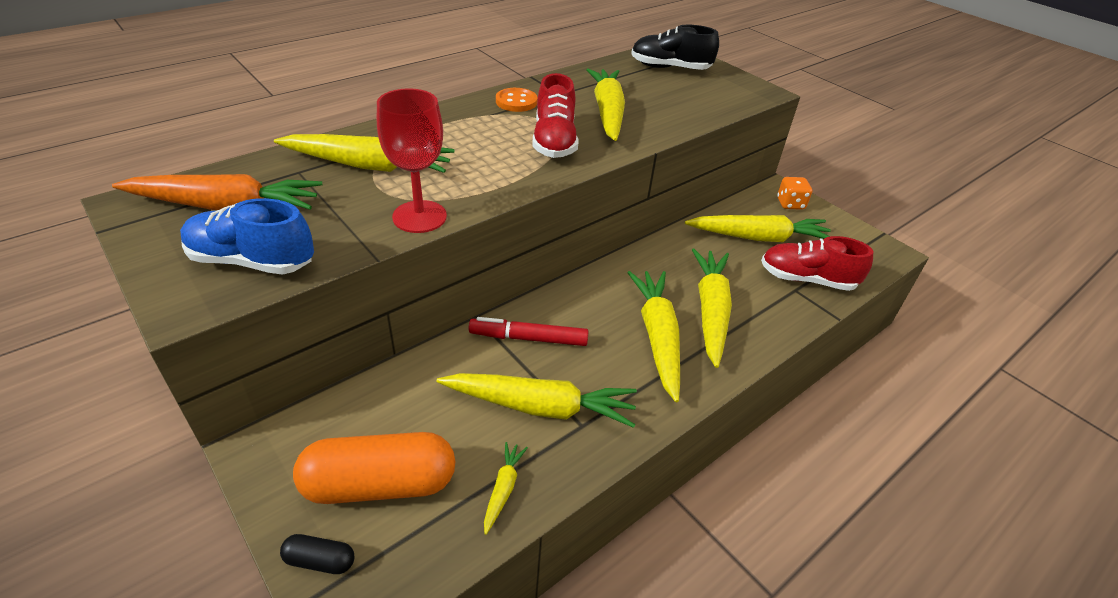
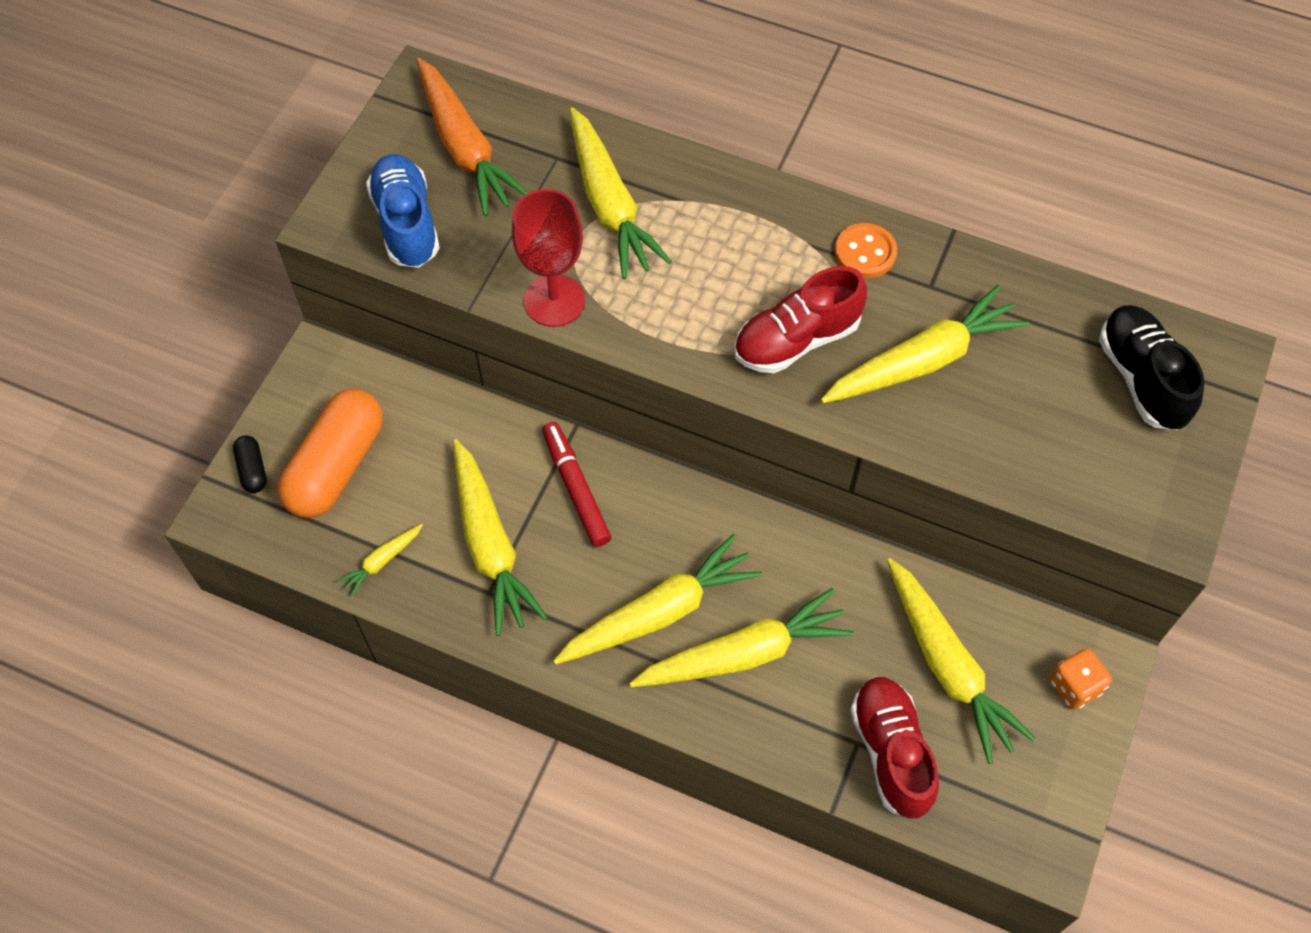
camera: 65 degrees right, 20 degrees up
(380, 484) = (336, 466): orange capsule -> orange capsule turned 60 degrees clockwise
(503, 489) = (382, 561): yellow carrot -> yellow carrot turned 150 degrees clockwise

